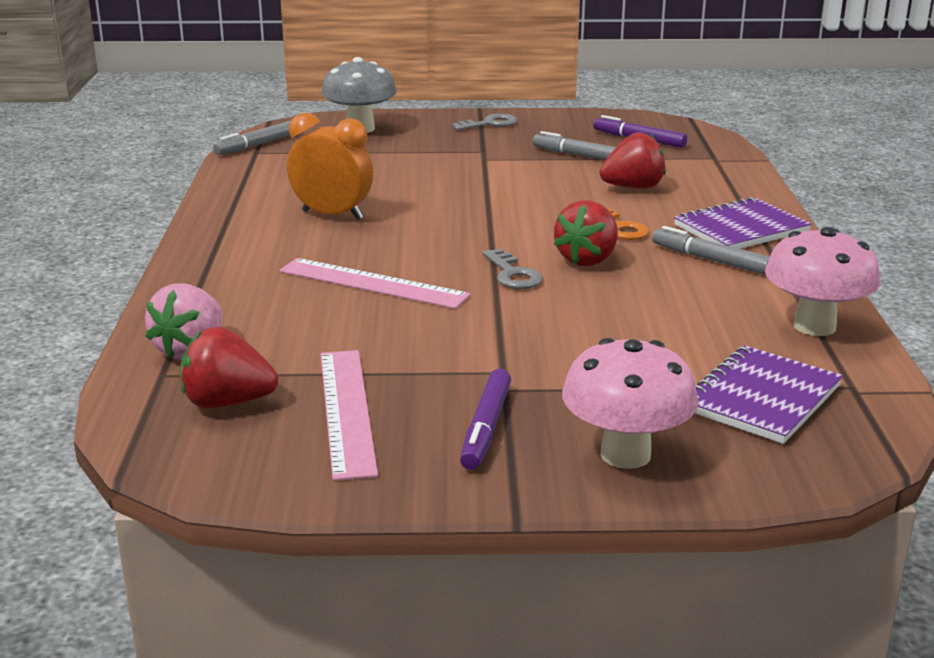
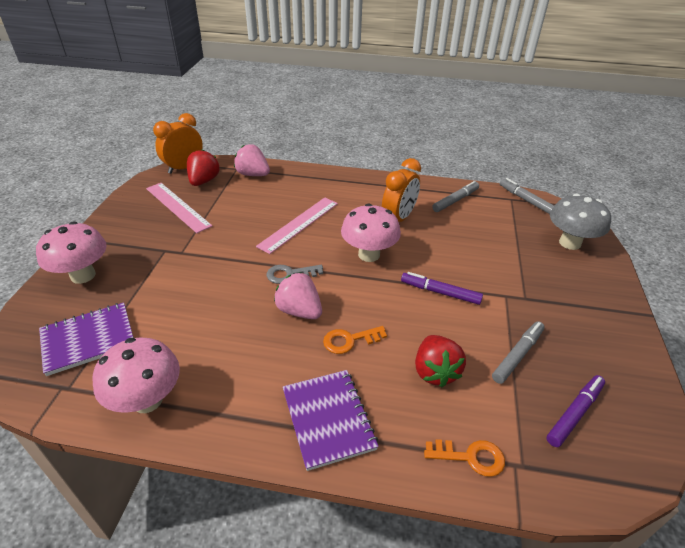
camera: 100 degrees right, 15 degrees up
(159, 444) = (184, 168): none -> orange clock
(347, 410) = (177, 207): pink ruler -> pink ruler turned 45 degrees clockwise
(437, 228) = (369, 254): none -> pink mushroom
(485, 428) = (136, 239): purple marker -> purple marker (440, 292)
(490, 124) = (601, 313): grey key -> none
(587, 260) = (299, 311): red strawberry -> pink strawberry
(710, 260) = (275, 377): grey marker -> grey marker (455, 200)
(724, 173) = (470, 457): none -> orange key
(761, 398) = (88, 339): purple notebook -> purple notebook turned 75 degrees counterclockwise

